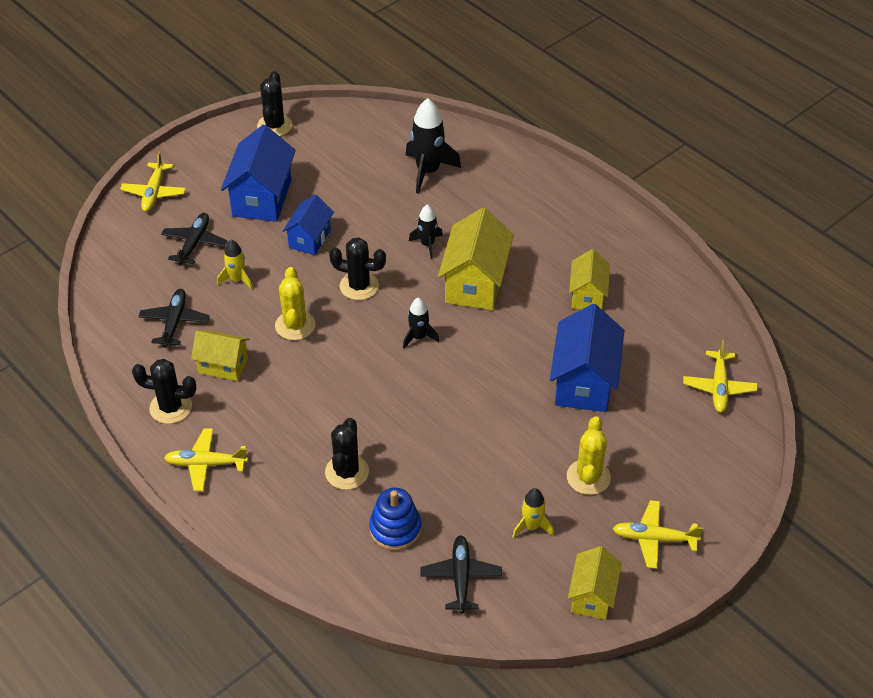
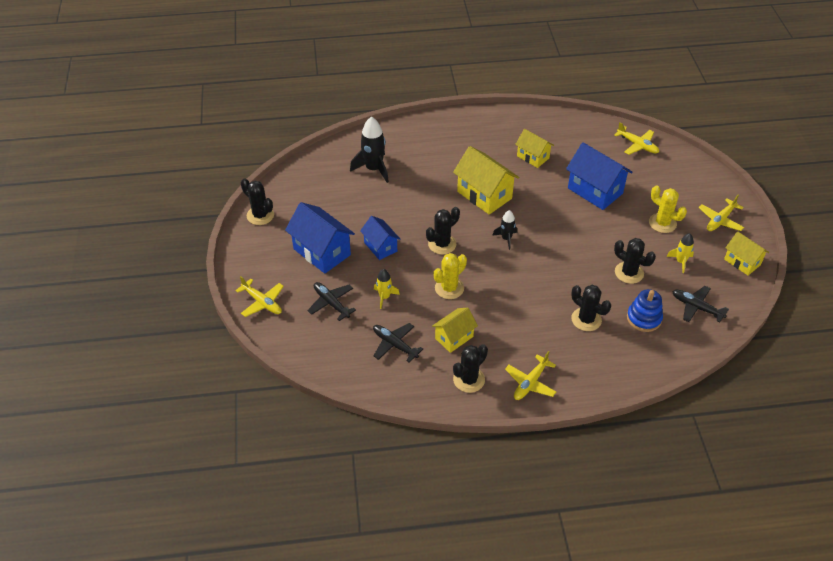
camera: 55 degrees left, 0 degrees up
(295, 325) = (449, 288): yellow cactus -> yellow cactus turned 75 degrees counterclockwise
(427, 244) = (435, 199): black rocket -> none
(463, 480) = (629, 273): none -> black cactus

